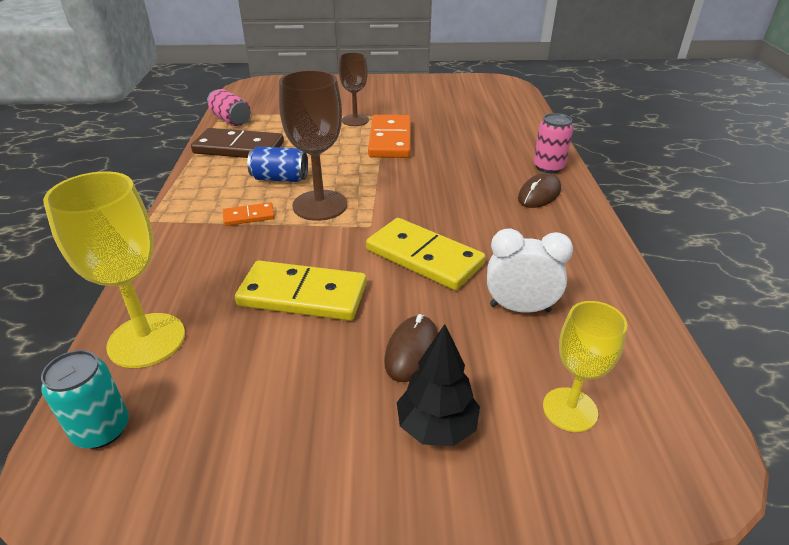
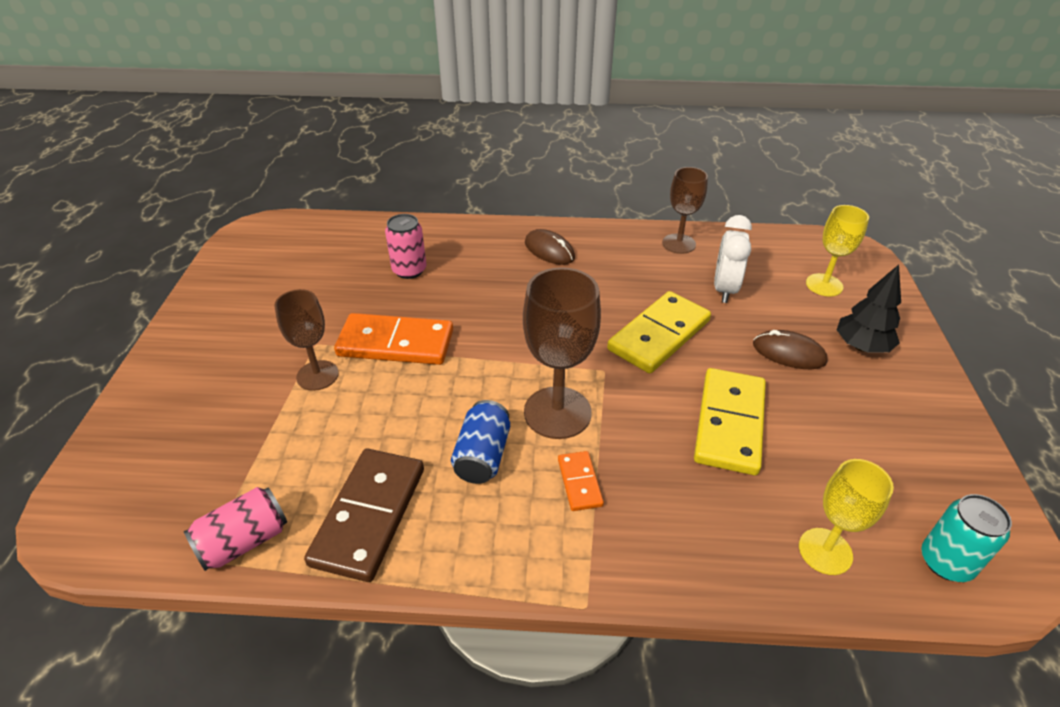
camera: 85 degrees left, 5 degrees up
(146, 340) = (825, 551): yellow goblet -> yellow goblet, size x0.64
(548, 167) = (496, 236): pink can -> pink can (409, 270)
(600, 277) = (678, 244): none -> brown goblet

